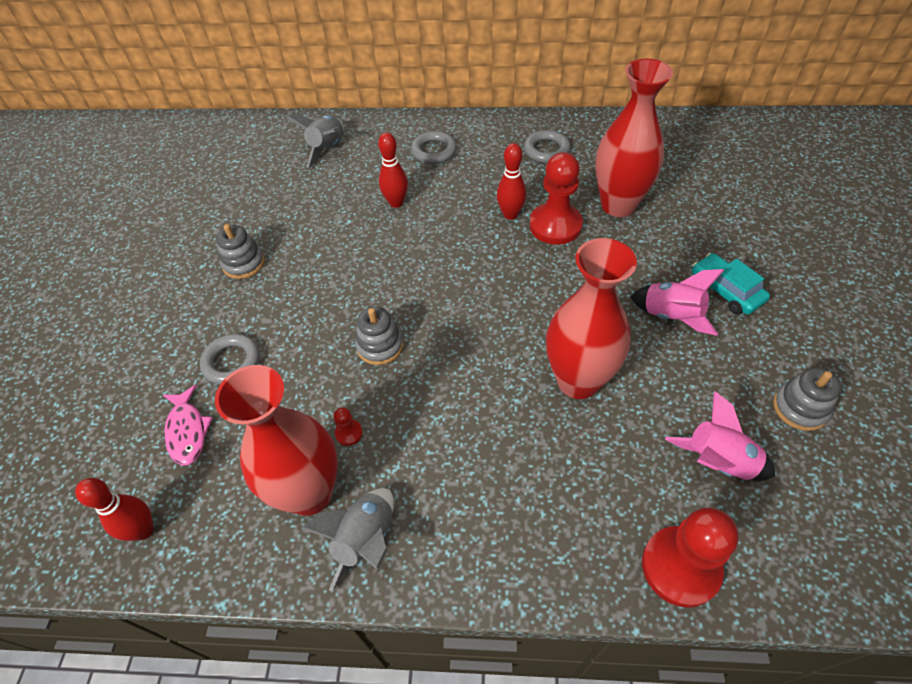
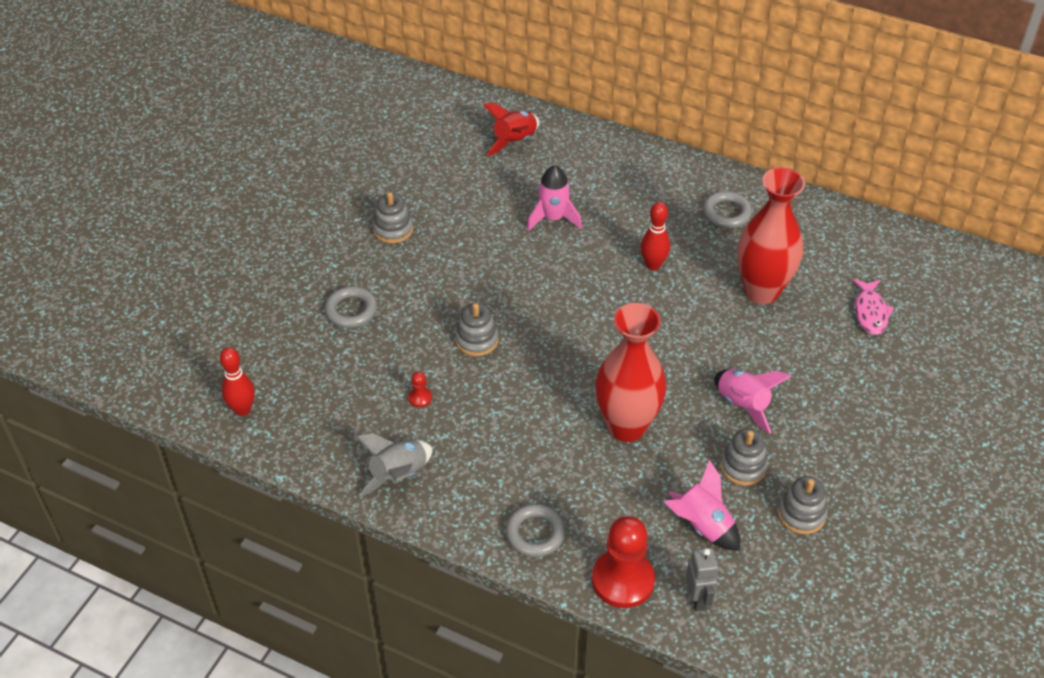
camera: 20 degrees right, 5 degrees down
(187, 431) = (297, 351): pink fish -> pink fish (870, 312)
(310, 493) = (372, 429): red vase -> none
(327, 148) = (515, 141): grey rocket -> red rocket
(396, 203) = (553, 218): red bowling pin -> pink rocket
(434, 151) = (615, 178): grey ring -> grey ring (535, 533)
(555, 225) = (689, 290): red pawn -> none
(713, 379) = (743, 466): none -> grey stacking toy
(725, 290) = (808, 401): turquoise car -> none
(770, 553) = (698, 598): none -> grey robot

